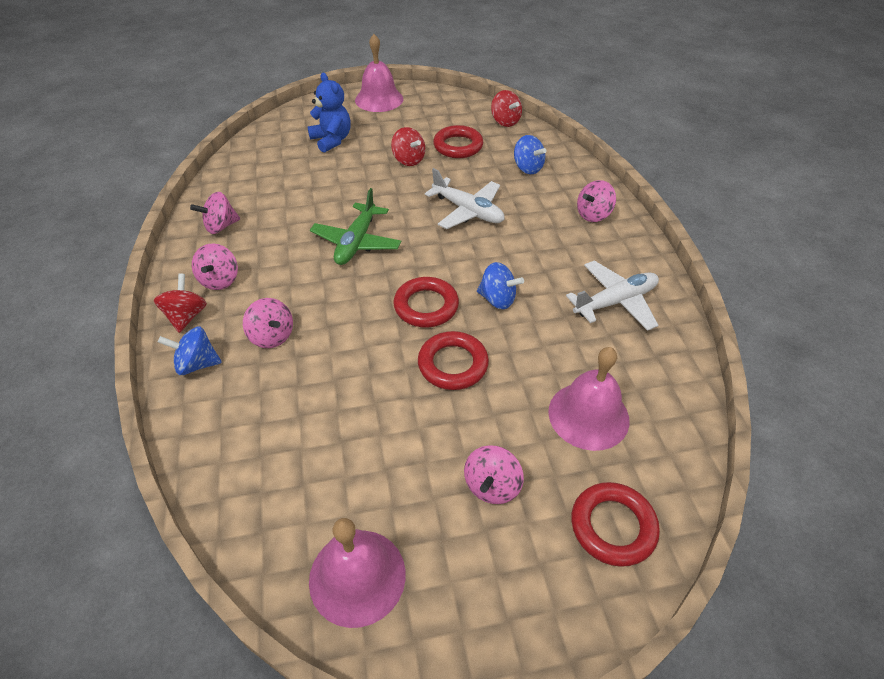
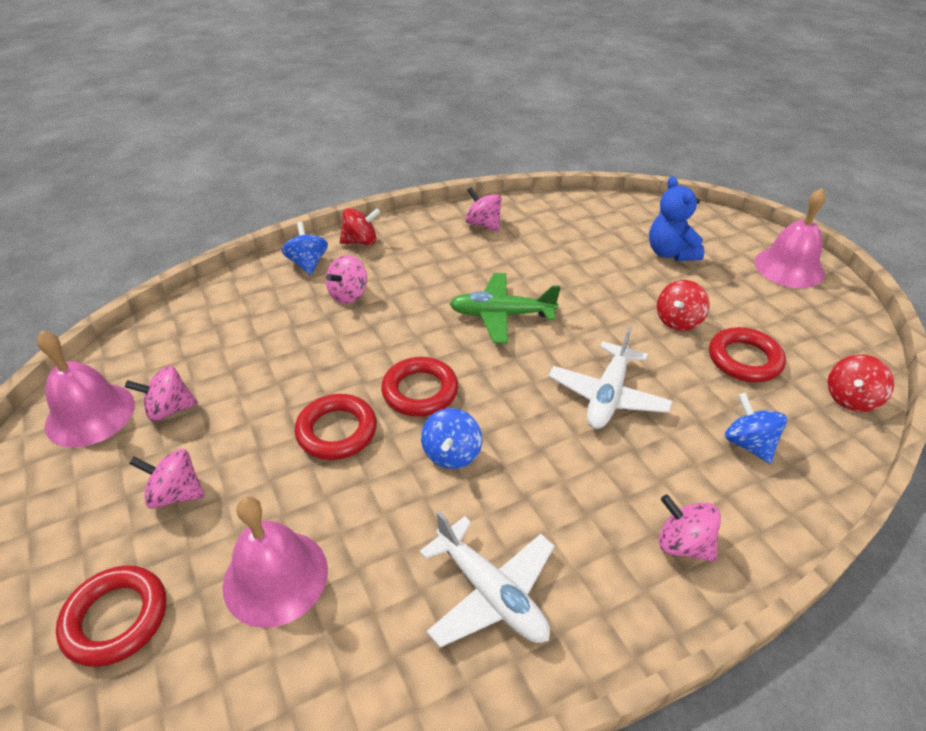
camera: 75 degrees right, 5 degrees down
(220, 280) = (411, 245): pink spinning top -> pink spinning top (170, 409)
(332, 140) = (670, 253): blue teddy bear -> blue teddy bear turned 120 degrees clockwise
(527, 168) = (748, 444): blue spinning top -> blue spinning top turned 120 degrees clockwise

